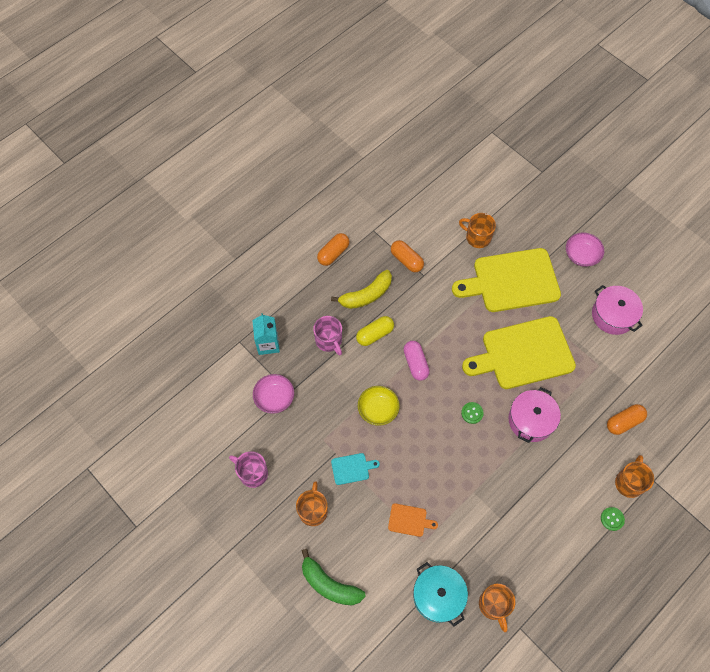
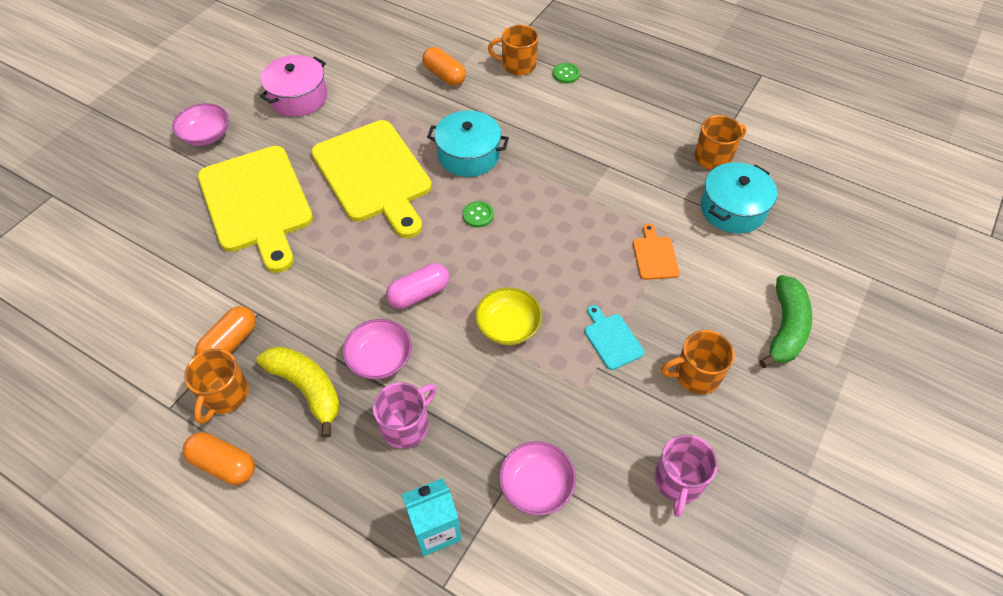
camera: 105 degrees left, 10 degrees down
(375, 334) = (380, 359): yellow capsule -> pink bowl
(477, 237) = (179, 255): orange mug -> orange mug (225, 395)
(531, 420) = (468, 155): pink pot -> turquoise pot

